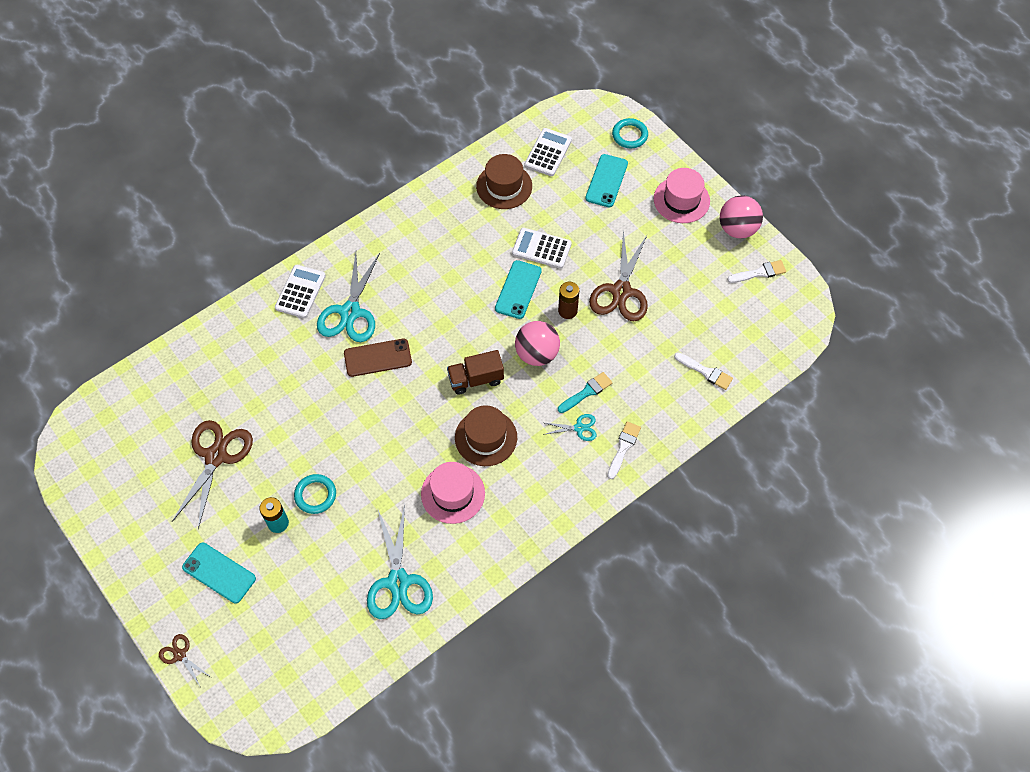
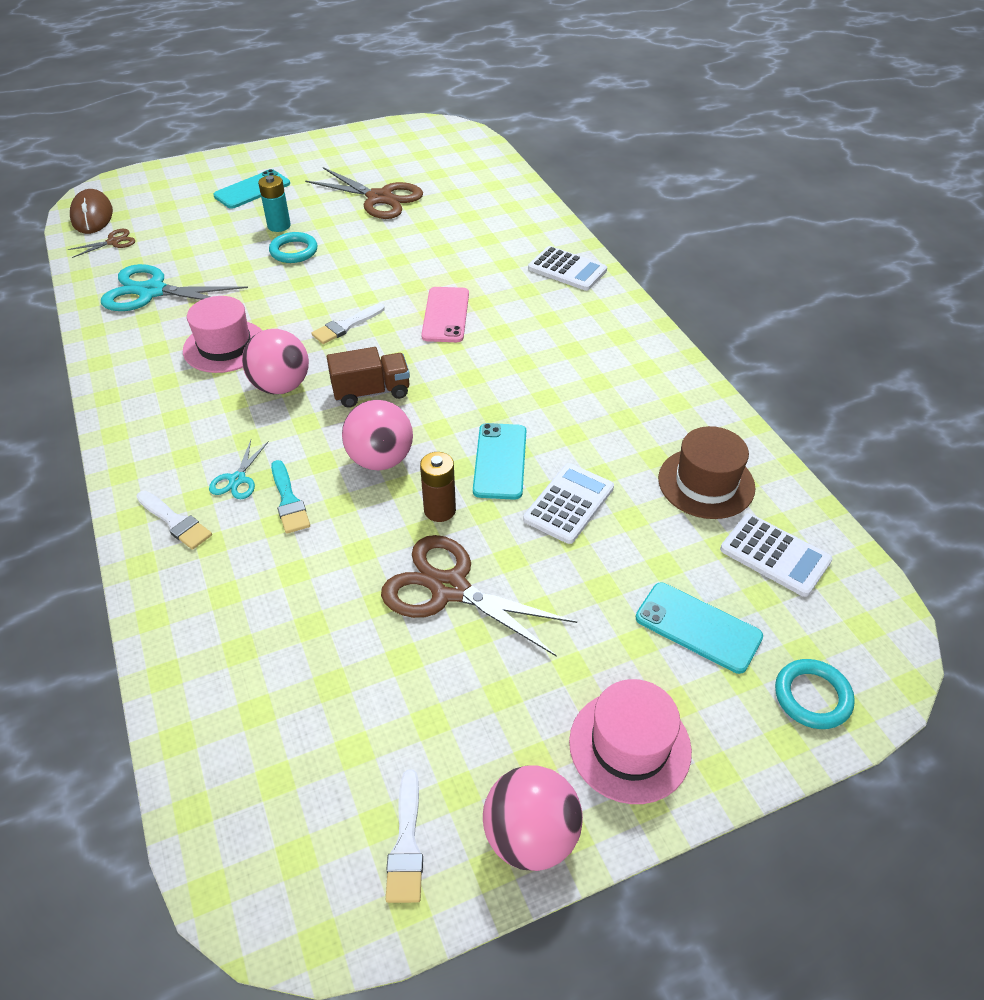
camera: 105 degrees right, 15 degrees down
(180, 655) = (190, 165): brown scissors -> brown scissors (113, 242)
(292, 700) = (92, 216): none -> brown mouse
(350, 312) = (522, 302): turquoise scissors -> none
(378, 358) = (445, 315): brown phone -> pink phone
(475, 379) = (371, 392): brown truck -> brown truck turned 75 degrees clockwise
(486, 437) = (281, 386): brown hat -> pink ball
(518, 289) = (500, 461): turquoise phone -> turquoise phone turned 60 degrees clockwise
(705, 372) = (237, 670): white brush -> white brush (346, 326)

